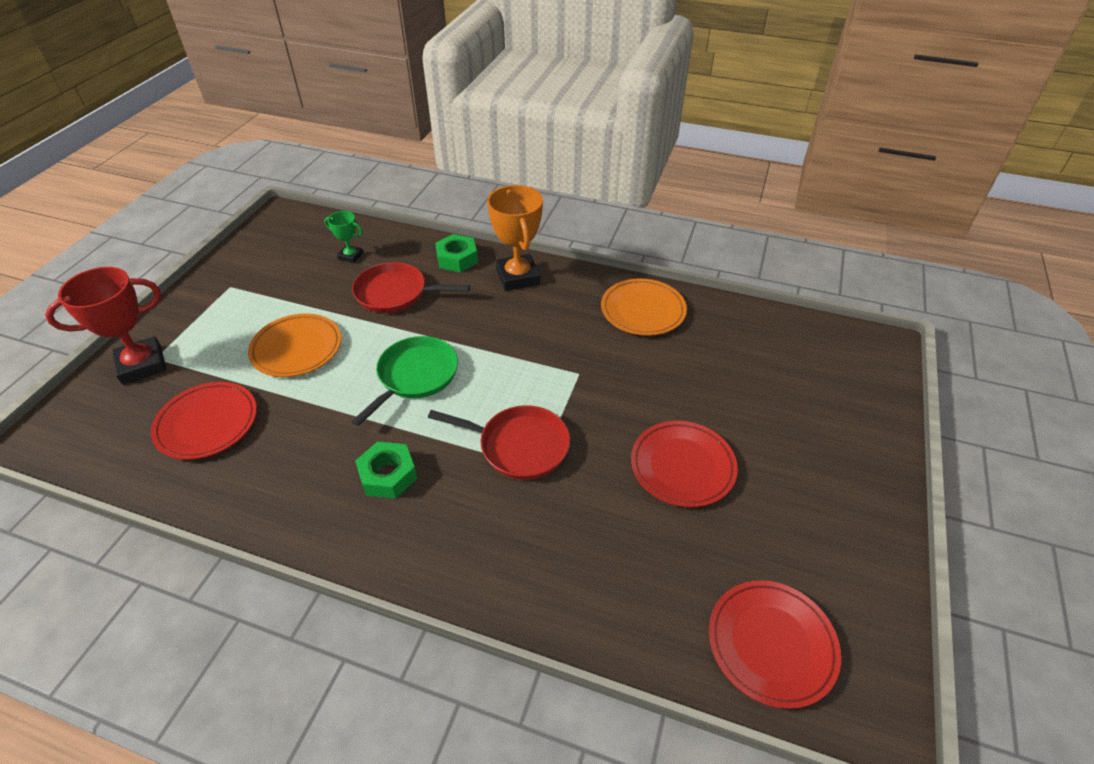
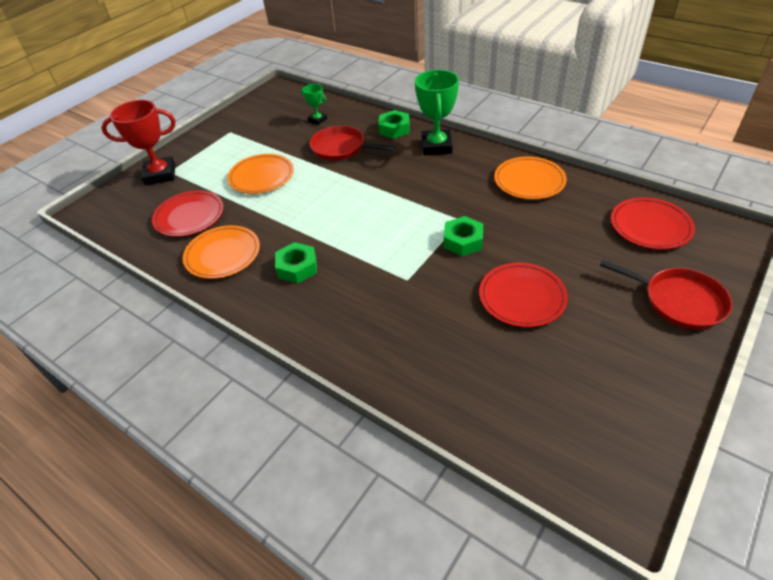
camera: 20 degrees right, 0 degrees up
(275, 474) = (223, 255): none -> orange plate
(415, 376) = (337, 205): green pan -> none
(518, 277) = (436, 146): orange trophy -> green trophy
(519, 446) = (398, 263): red pan -> red pan (679, 301)
(590, 402) = (463, 241): none -> green nut
(771, 644) = (550, 436): red plate -> red plate (650, 226)

